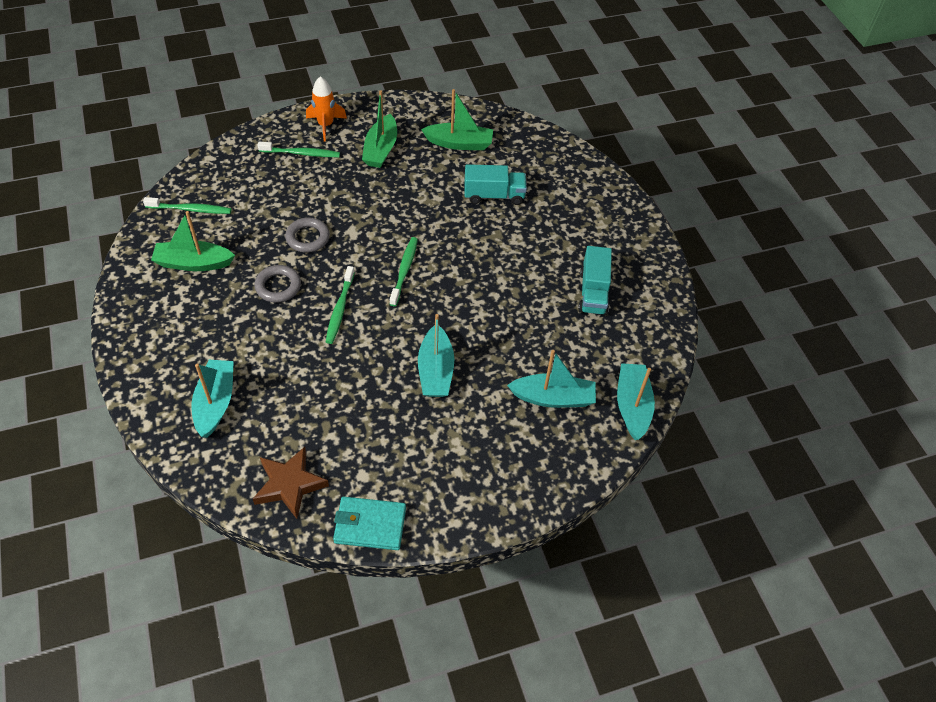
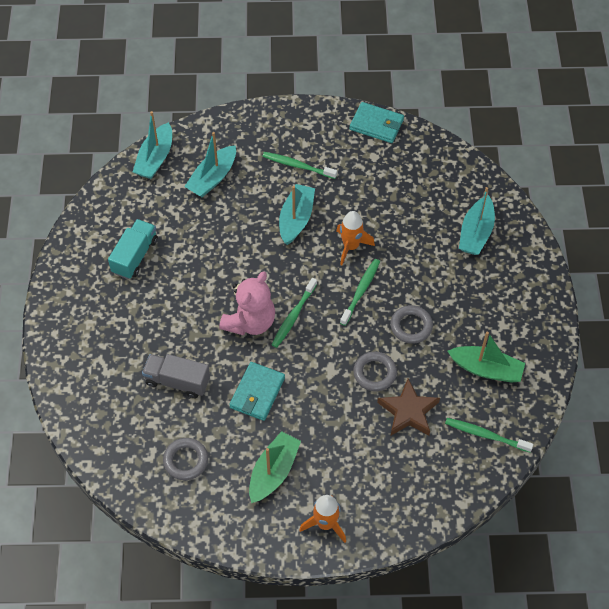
camera: 160 degrees left, 5 degrees up
(289, 484) = (427, 162): brown star -> brown star (408, 411)
(301, 153) = (361, 486): green toothbrush -> green toothbrush (297, 166)
(363, 354) = (351, 246): none -> orange rocket
(416, 201) = (257, 393): none -> turquoise wallet
(446, 257) = (250, 322): none -> pink teddy bear
(459, 143) = (186, 460): green boat -> grey ring
(494, 195) = (177, 381): turquoise truck -> grey truck
(553, 398) = (213, 178): turquoise boat -> turquoise boat turned 75 degrees counterclockwise

